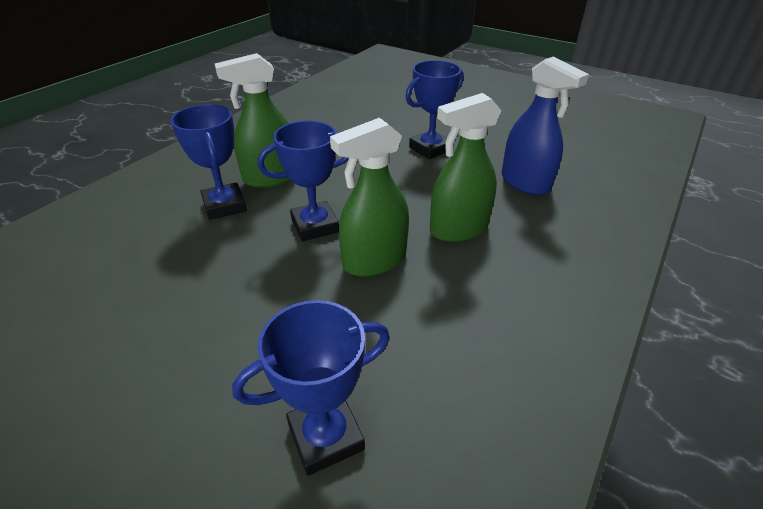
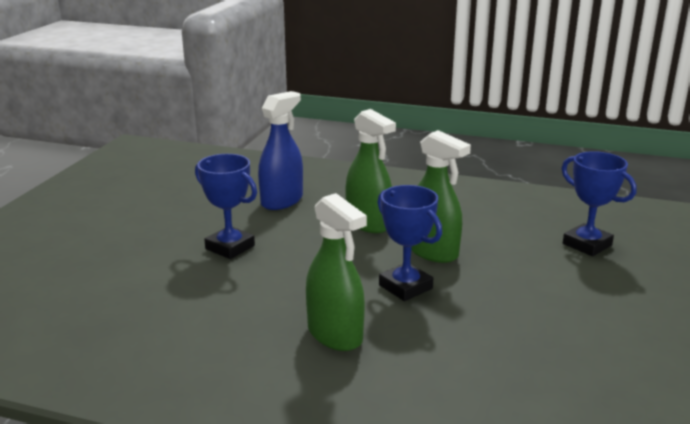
camera: 105 degrees left, 15 degrees down
(224, 206) = (406, 350): blue trophy -> none

